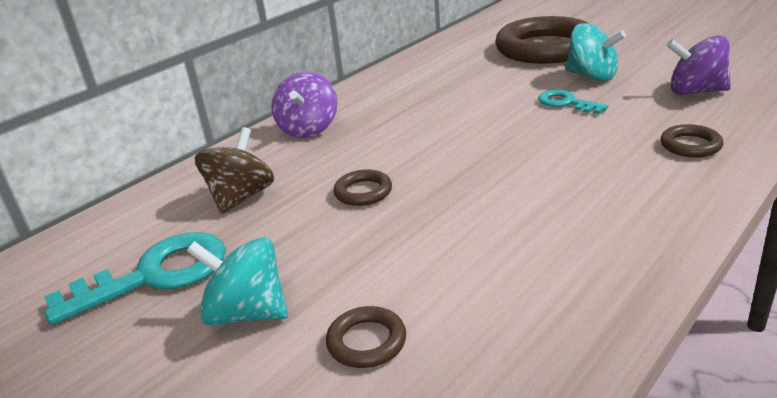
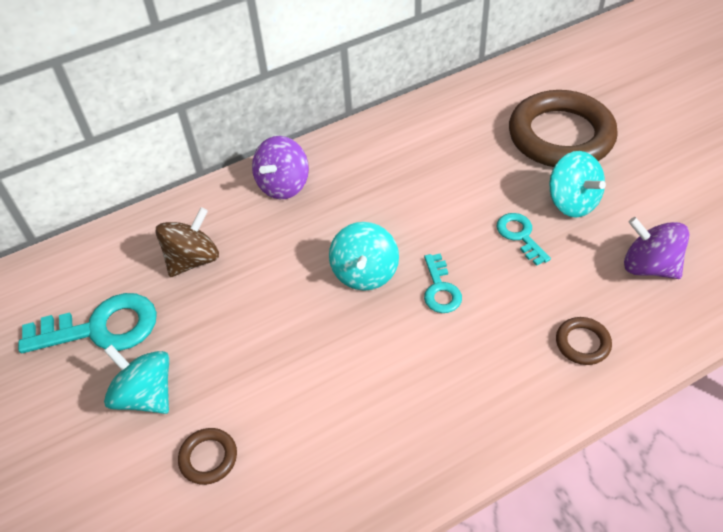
camera: 20 degrees right, 20 degrees up
(363, 192) = (285, 292): brown ring -> none
(438, 159) = (365, 273): none -> turquoise spinning top
(523, 149) = (440, 289): none -> turquoise key

